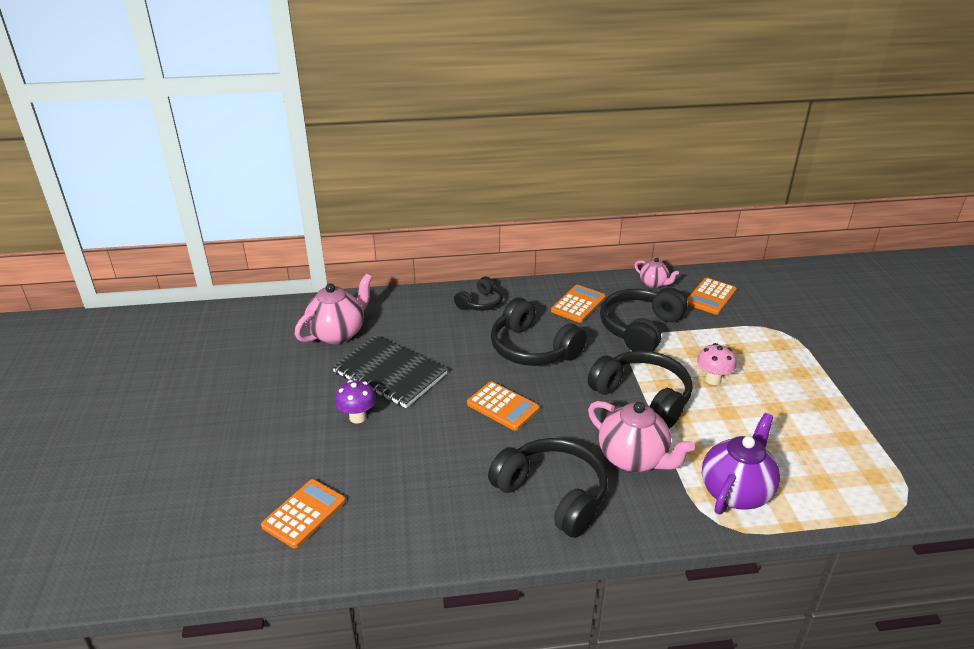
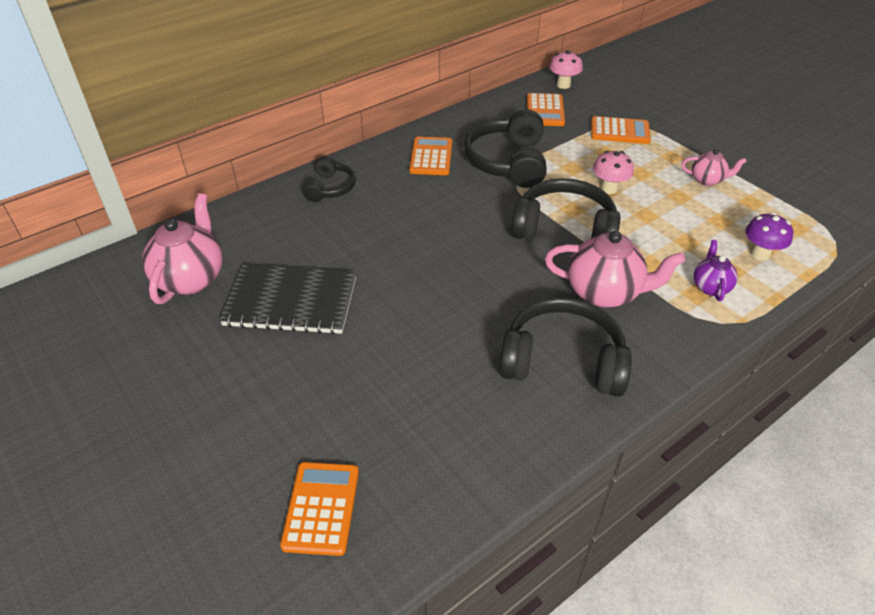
camera: 30 degrees left, 10 degrees up
(358, 417) = (294, 367): purple mushroom -> purple mushroom (760, 254)
(503, 406) = (442, 290): orange calculator -> orange calculator (619, 131)
(532, 349) = (423, 218): black headphones -> none
(653, 284) = (485, 114): pink teapot -> pink teapot (707, 180)
(735, 492) = (710, 287): purple teapot -> purple teapot, size x0.55
(748, 280) = (563, 85): none -> pink mushroom

